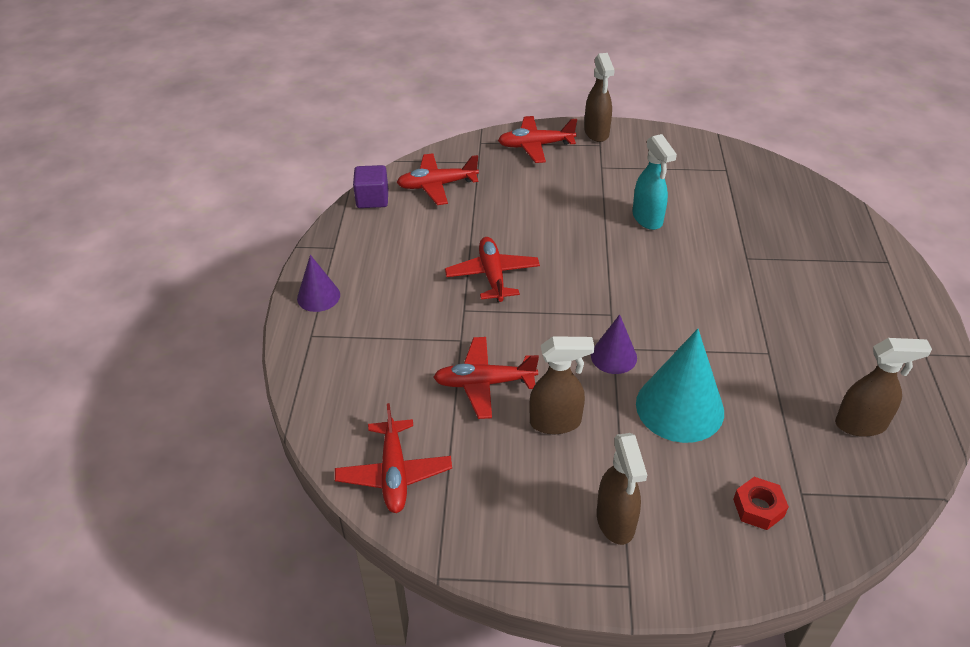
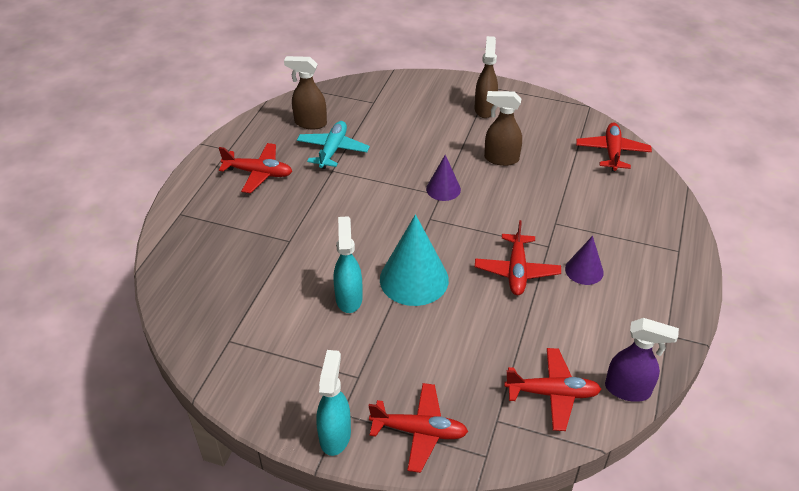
camera: 165 degrees left, 0 degrees up
(318, 296) = (676, 284): purple cone -> purple cone (584, 270)
(372, 199) = (628, 390): purple cube -> purple spray bottle
(484, 383) = (543, 190): red plane -> red plane (258, 173)
(596, 133) = (335, 435): brown spray bottle -> turquoise spray bottle
(679, 407) = (415, 152): turquoise cone -> turquoise cone (414, 279)
(758, 508) = (402, 101): red nut -> none
(792, 384) = (333, 150): none -> turquoise plane

